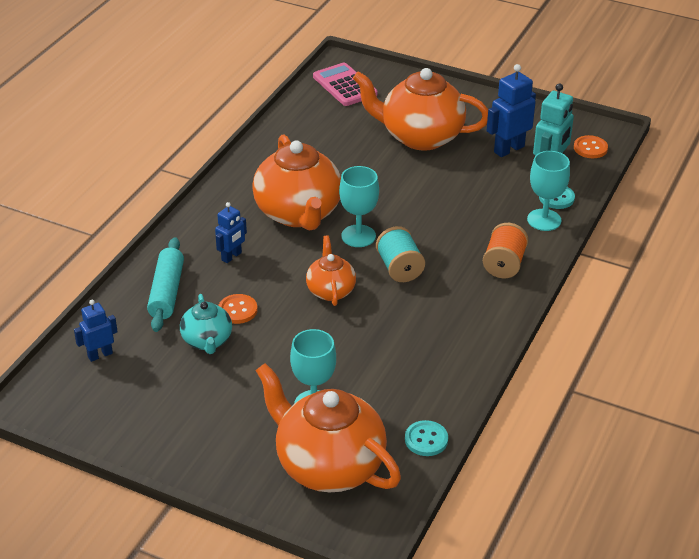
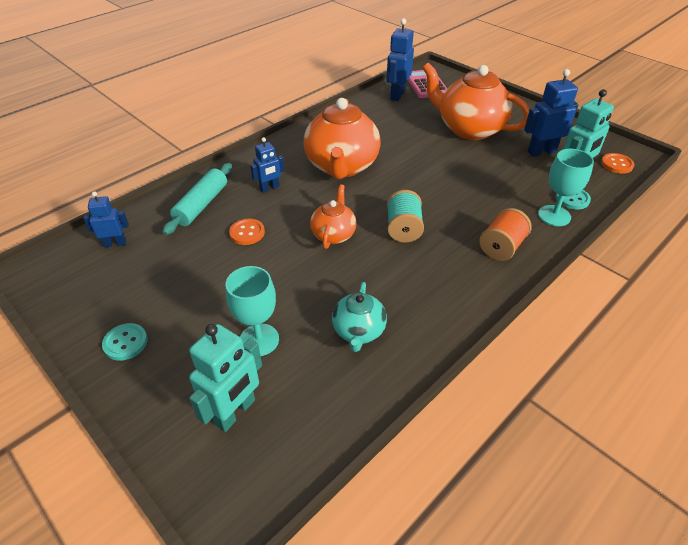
camera: 20 degrees right, 5 degrees up
(207, 341) = (205, 253): turquoise teapot -> turquoise teapot (358, 331)
(316, 107) = (397, 95): none -> blue robot
(328, 465) = (235, 412): orange teapot -> turquoise robot
(358, 236) = (381, 194): turquoise goblet -> none
(426, 439) = (347, 412): turquoise button -> turquoise button (125, 343)

